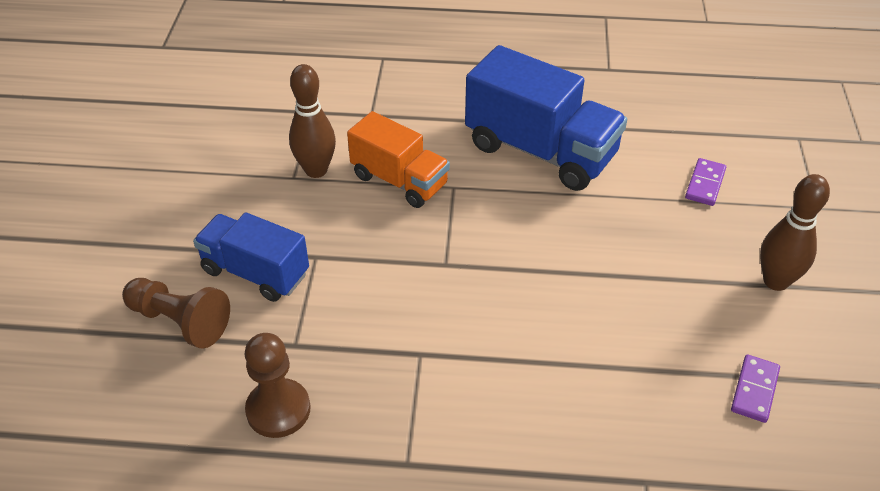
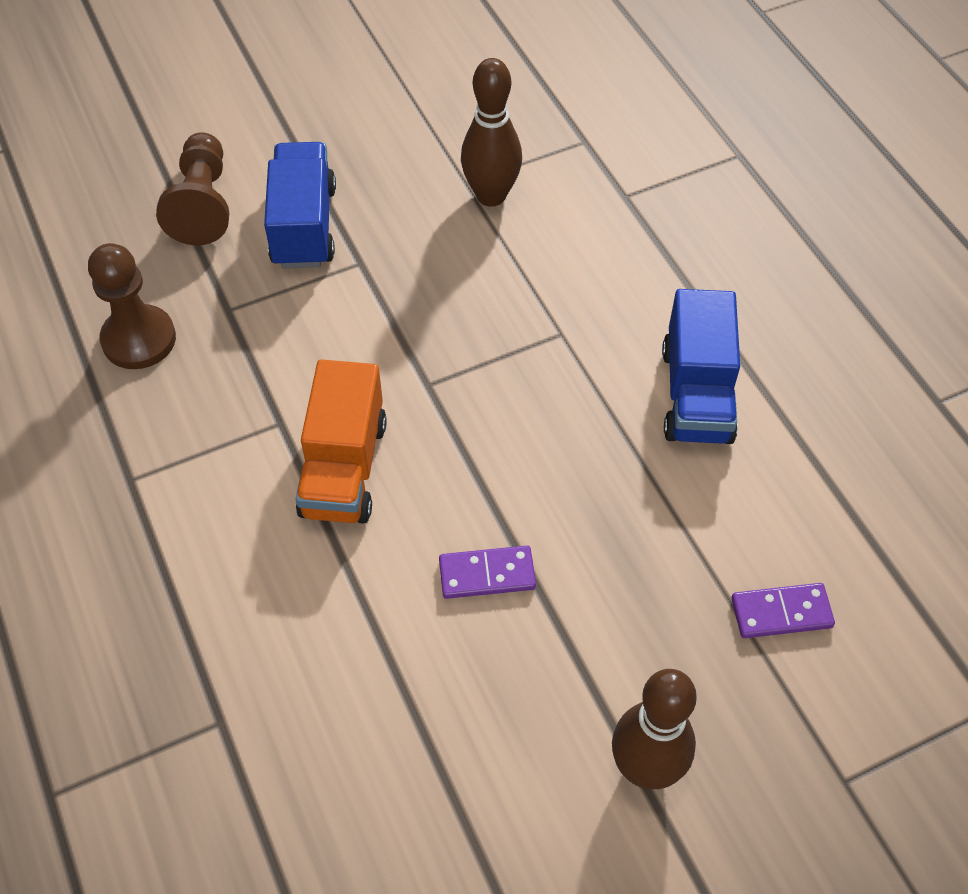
camera: 60 degrees right, 10 degrees up
(399, 180) = (531, 278): orange truck -> orange truck (344, 468)
(540, 151) = (696, 394): blue truck -> blue truck, size x0.64
(754, 390) = (427, 801): purple domino -> purple domino (487, 574)

